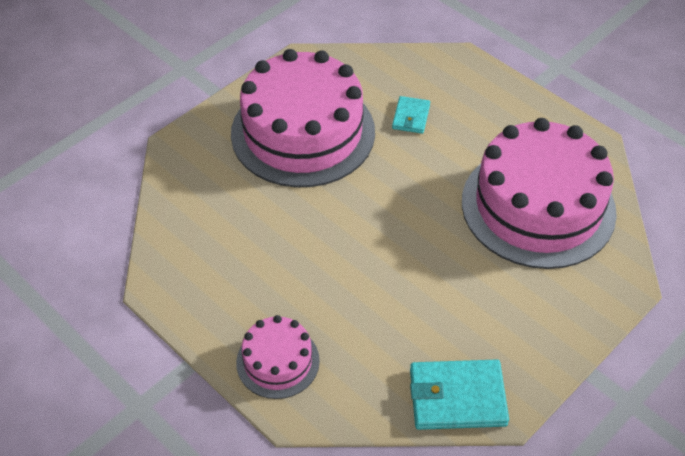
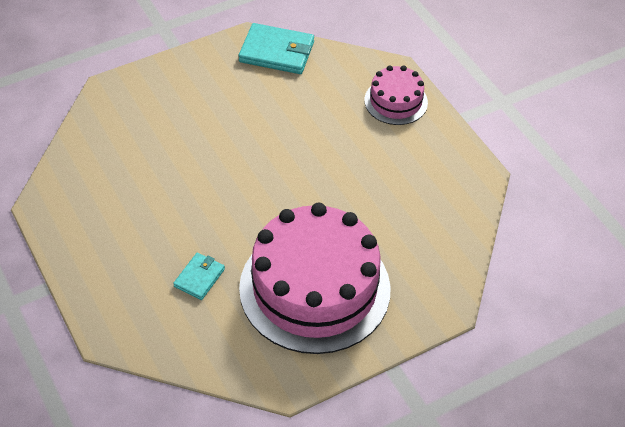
camera: 165 degrees left, 0 degrees up
(538, 206) = (134, 162): pink cake -> none

